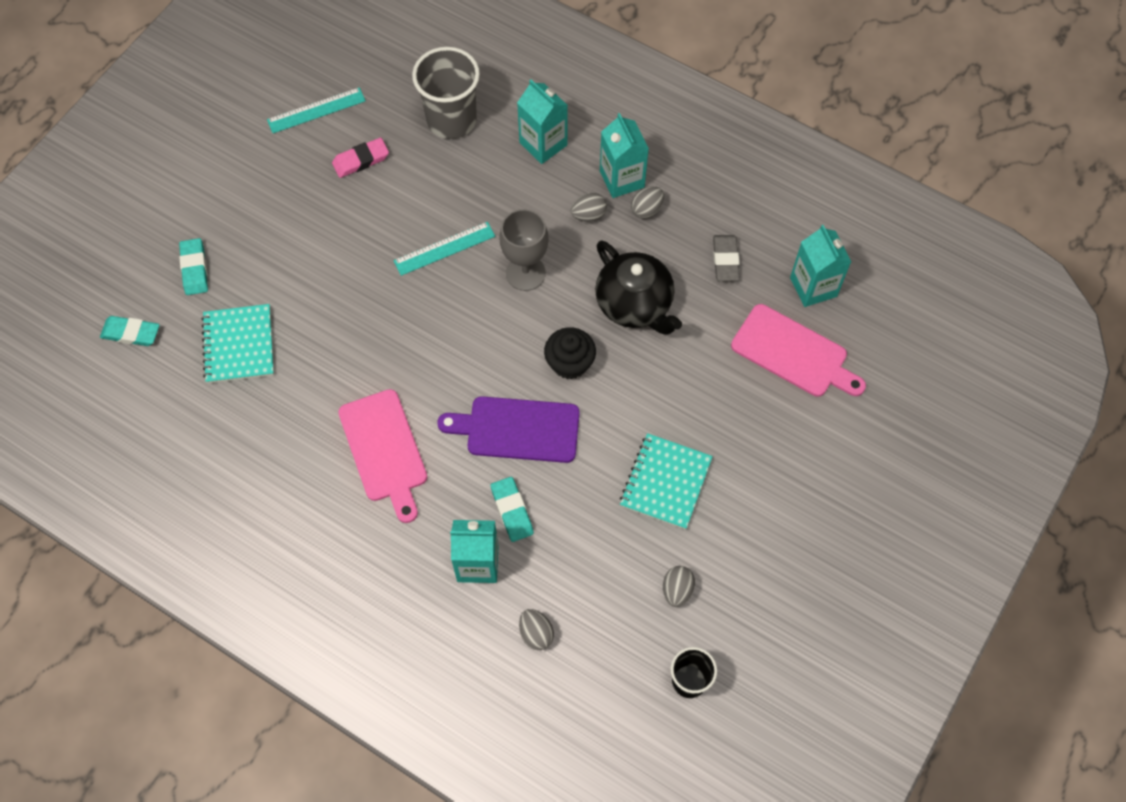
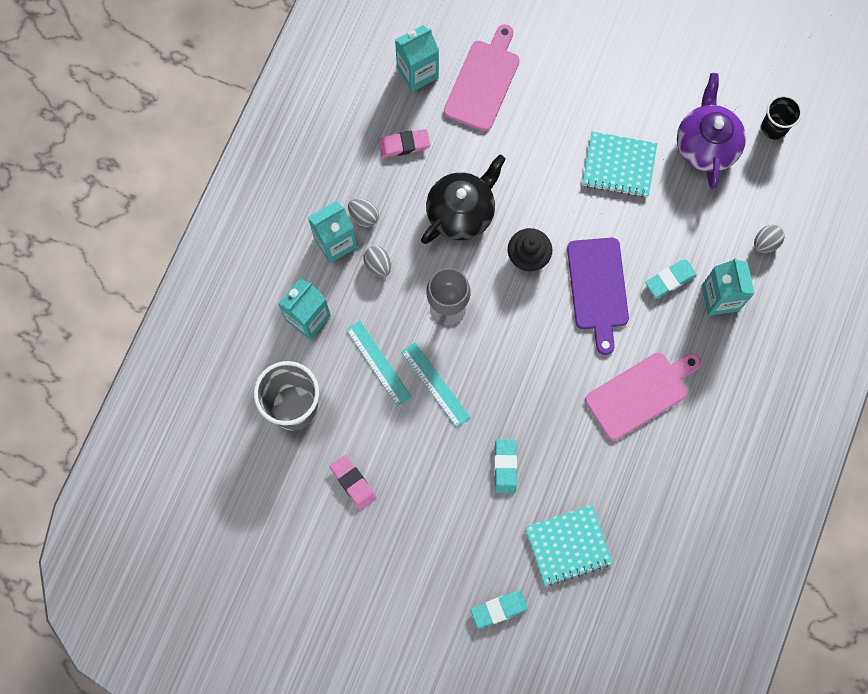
camera: 100 degrees left, 10 degrees up
(131, 333) = (576, 649): turquoise eraser -> turquoise eraser (505, 467)
(316, 110) = (302, 540): turquoise ruler -> turquoise ruler (378, 363)
(677, 590) = (706, 145): grey egg -> purple teapot
(725, 260) = (404, 145): grey eraser -> pink eraser

